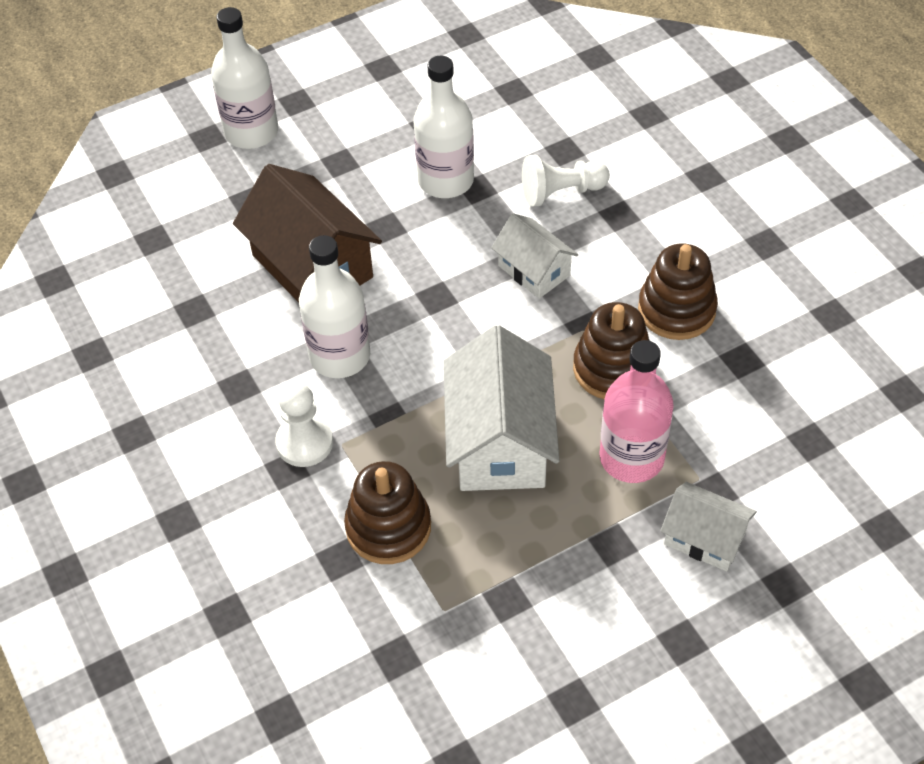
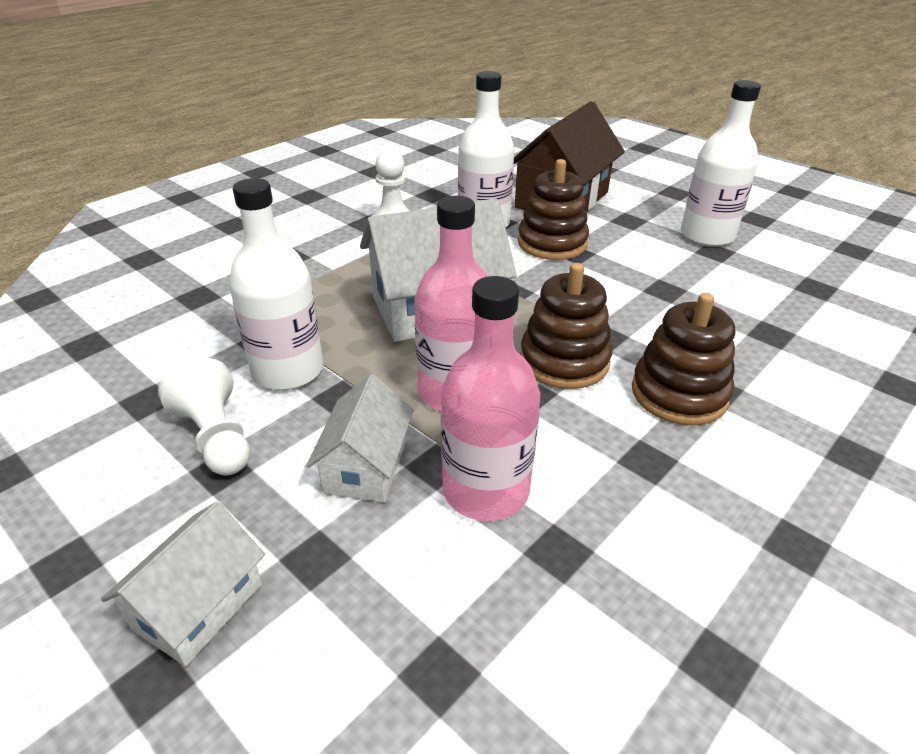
camera: 70 degrees right, 15 degrees down
(251, 132) = (666, 159): white bottle -> white bottle (288, 370)
(388, 527) = (325, 271): brown stacking toy -> brown stacking toy (552, 243)
(534, 270) = (648, 295): white house -> white house (198, 606)
(561, 192) = (761, 294): white pawn -> white pawn (216, 438)
(748, 466) = (485, 490): none -> pink bottle

